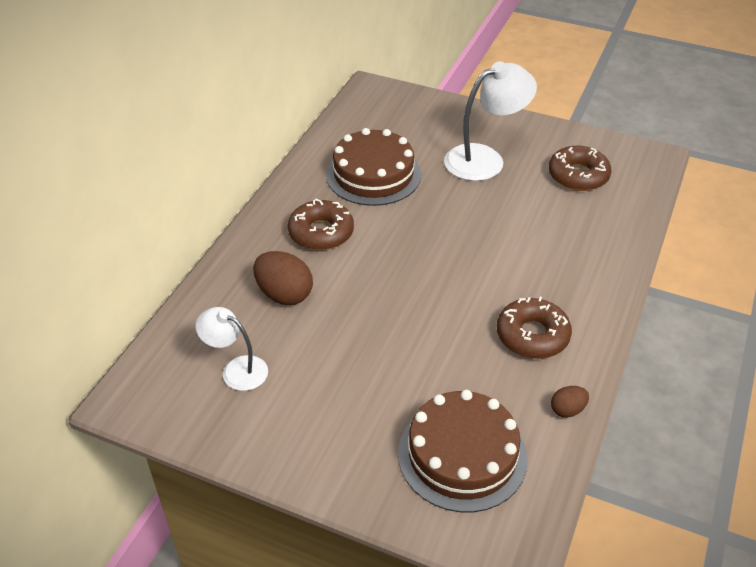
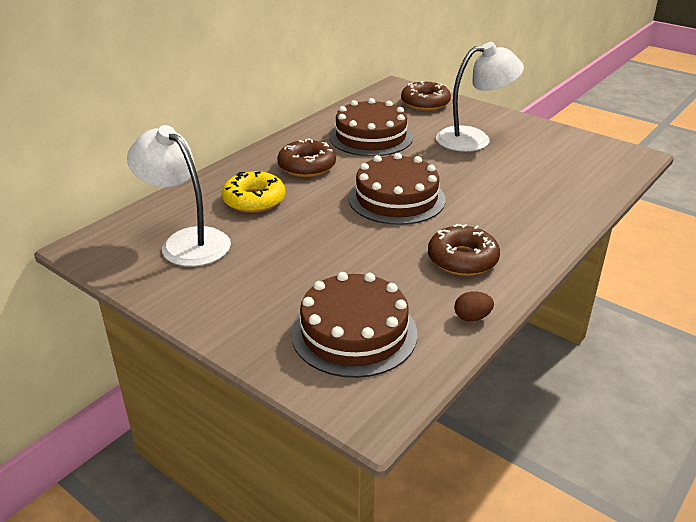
camera: 15 degrees right, 10 degrees down
(236, 369) = (186, 241): white lamp -> white lamp, size x1.65
(284, 294) = (254, 200): brown egg -> yellow donut
(436, 263) = (396, 198): none -> brown cake
(578, 176) = (555, 159): brown donut -> brown donut (425, 103)

